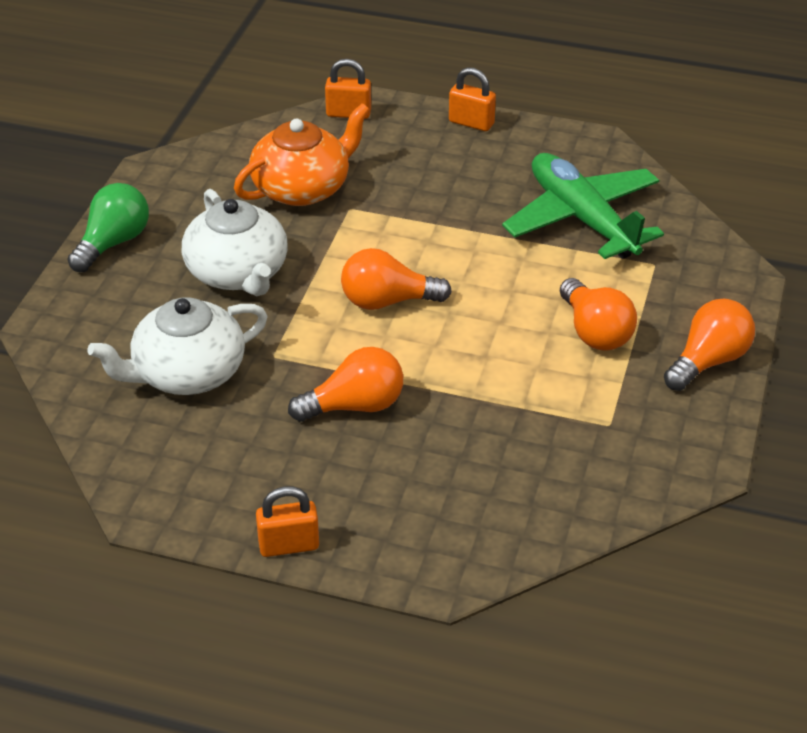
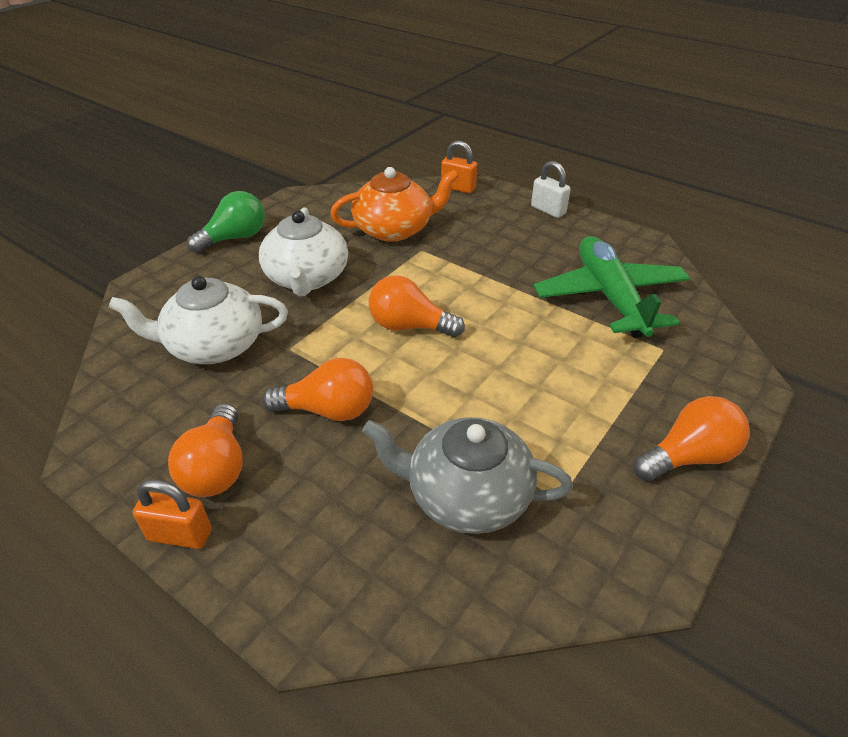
camera: 20 degrees right, 0 degrees up
(471, 123) = (548, 210): orange padlock -> white padlock
(528, 444) = (466, 495): none -> grey teapot
(595, 332) = (582, 398): orange light bulb -> orange light bulb (217, 468)

